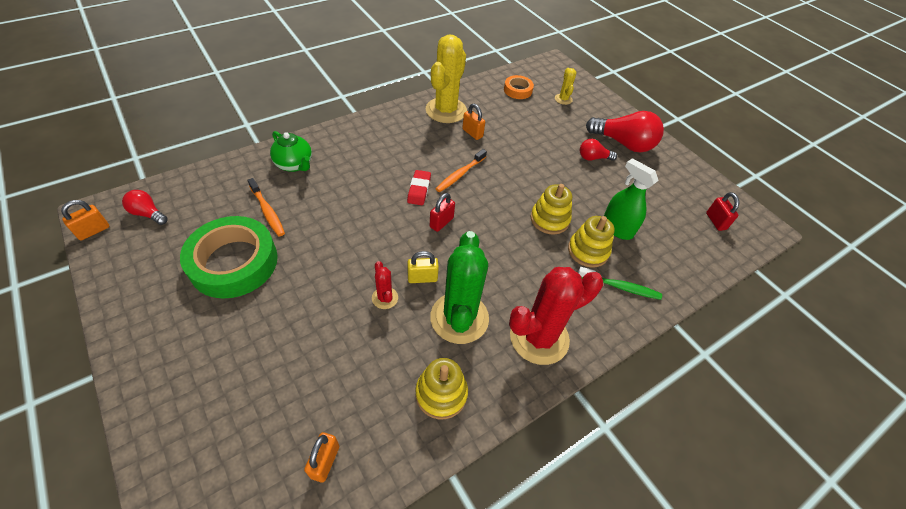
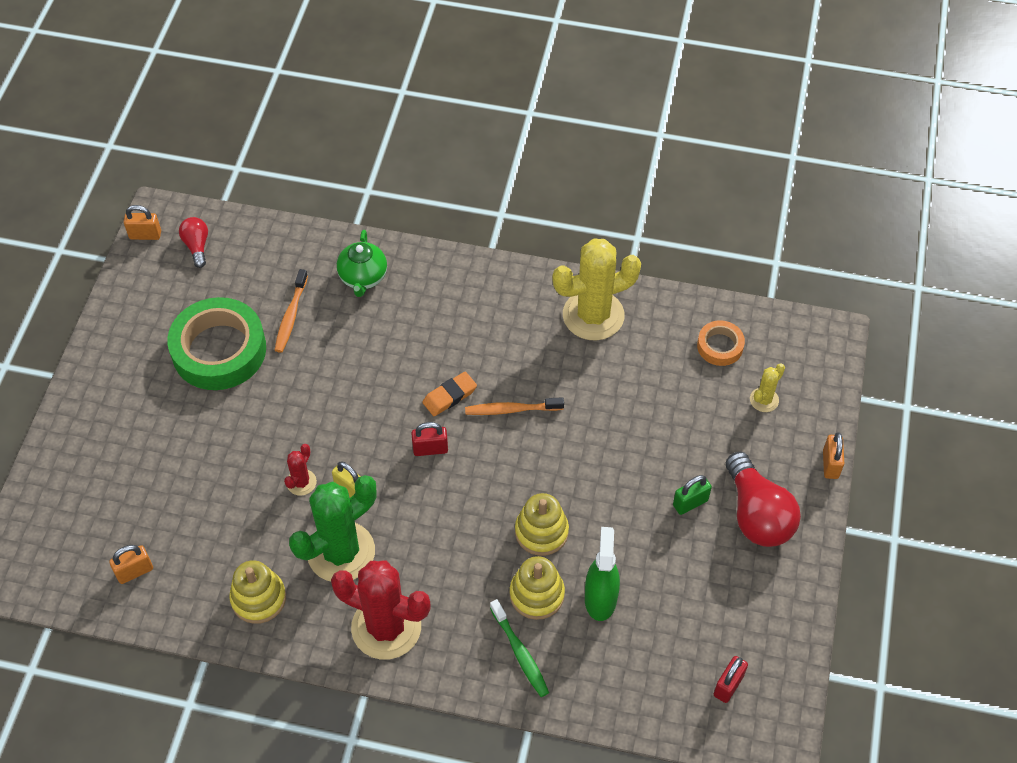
camera: 50 degrees right, 5 degrees up
(419, 190) = (449, 396): red eraser -> orange eraser
(472, 133) = (587, 368): orange padlock -> orange padlock (830, 464)
(593, 158) = (690, 503): red light bulb -> green padlock

